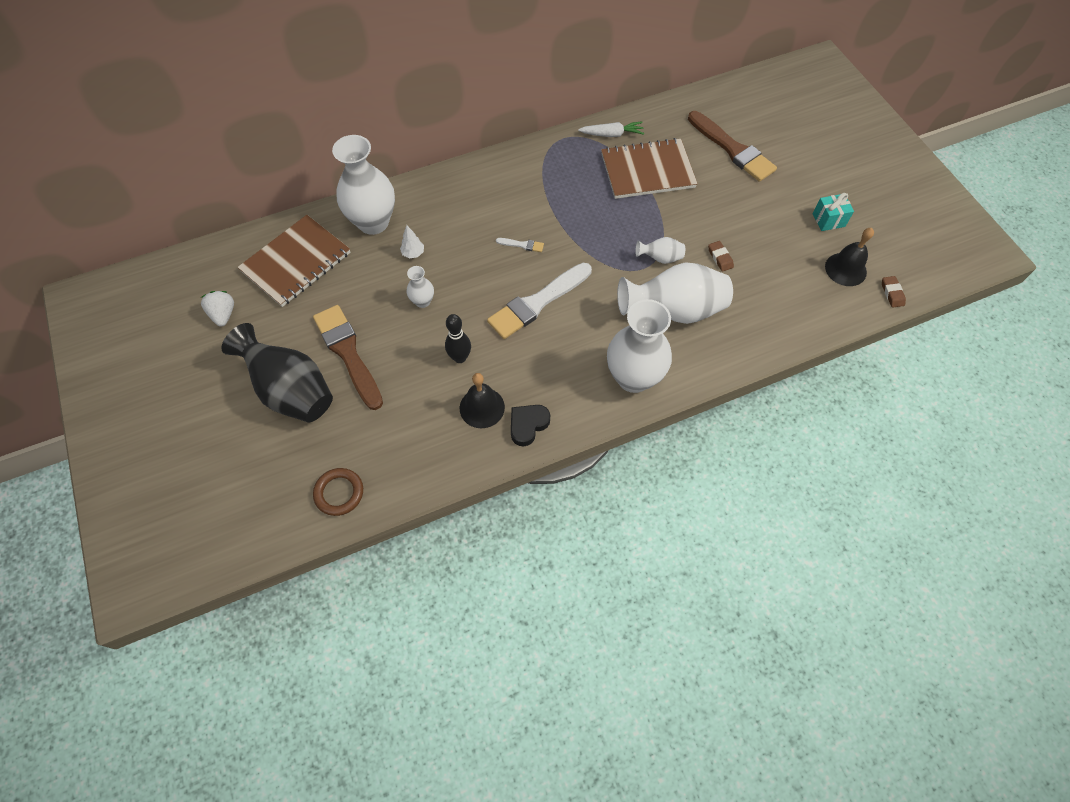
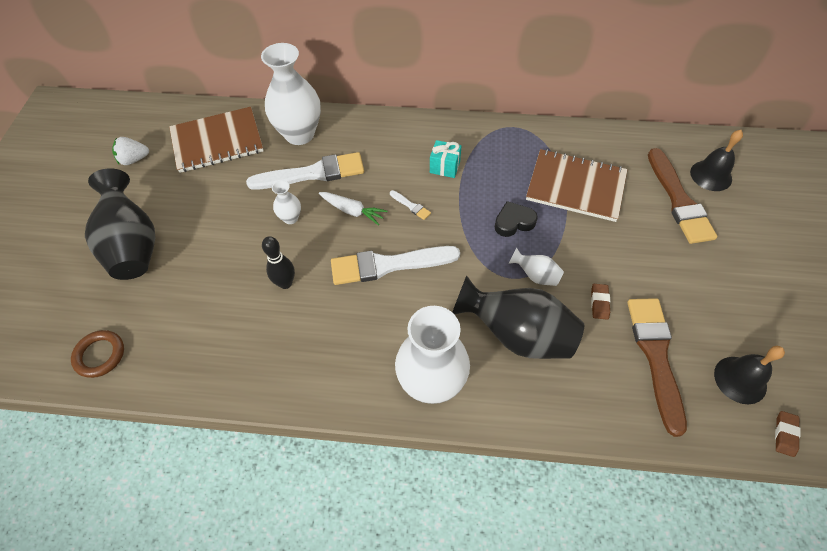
camera: 30 degrees right, 5 degrees down
(223, 314) = (134, 159): white strawberry -> white strawberry turned 120 degrees counterclockwise
(348, 353) = (199, 235): brown brush -> brown brush (655, 356)
(413, 253) = (312, 173): white tree -> white brush
(482, 407) = (271, 339): black bell -> black bell (711, 175)
(528, 425) = (299, 379): black heart -> black heart (513, 222)
(612, 134) = (561, 140): white carrot -> white carrot (352, 211)
(674, 310) = (517, 334): white vase -> black vase
(828, 220) = (749, 316): turquoise gift -> turquoise gift (444, 167)

